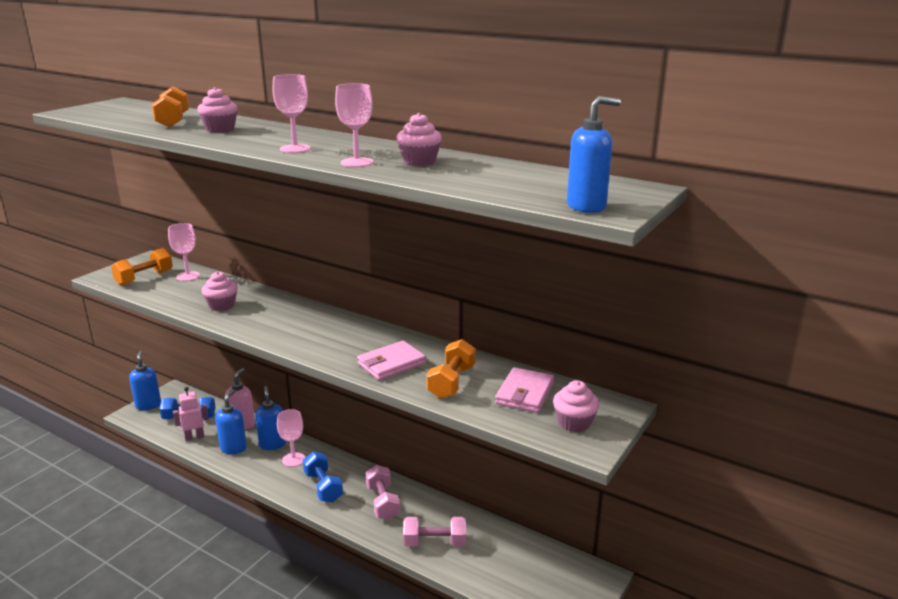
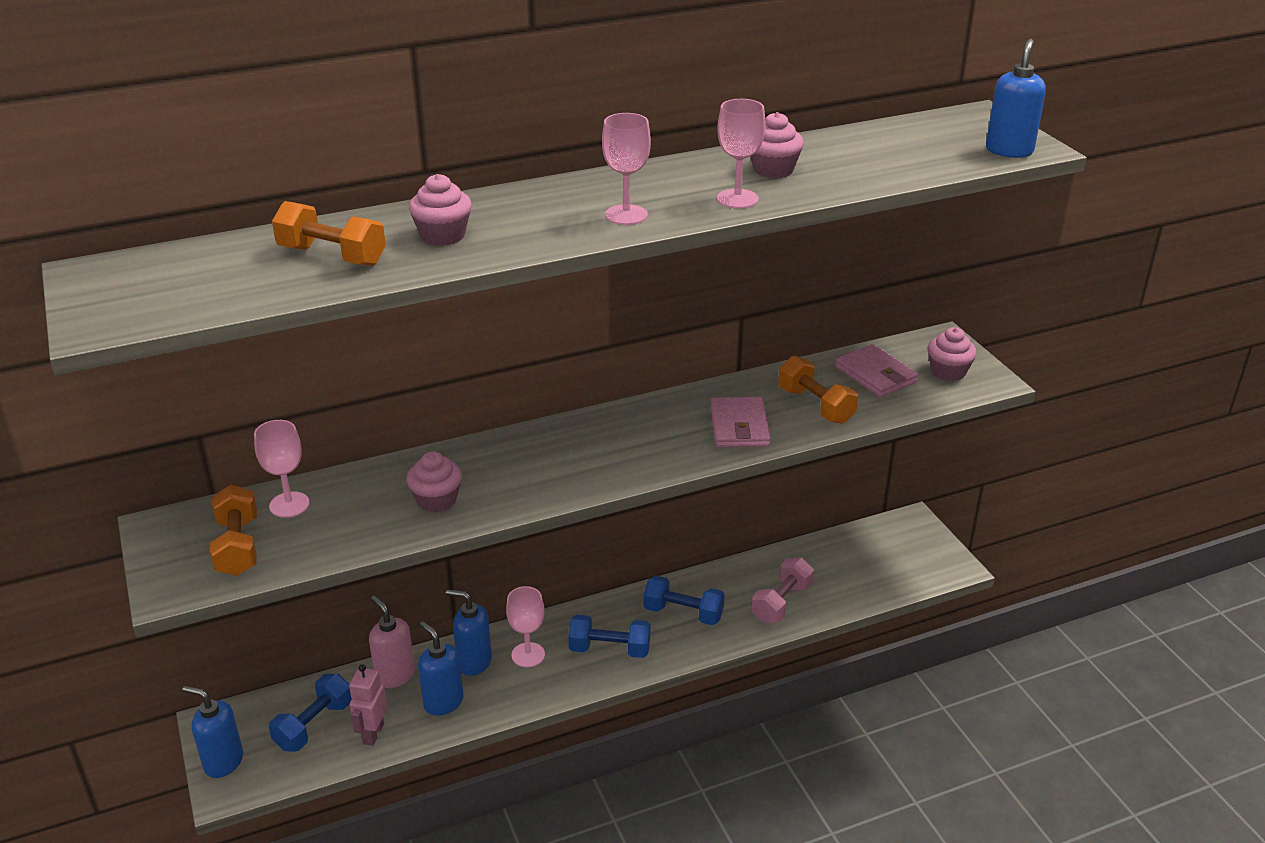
camera: 55 degrees left, 10 degrees up
(383, 502) = (683, 613): pink dumbbell -> blue dumbbell

